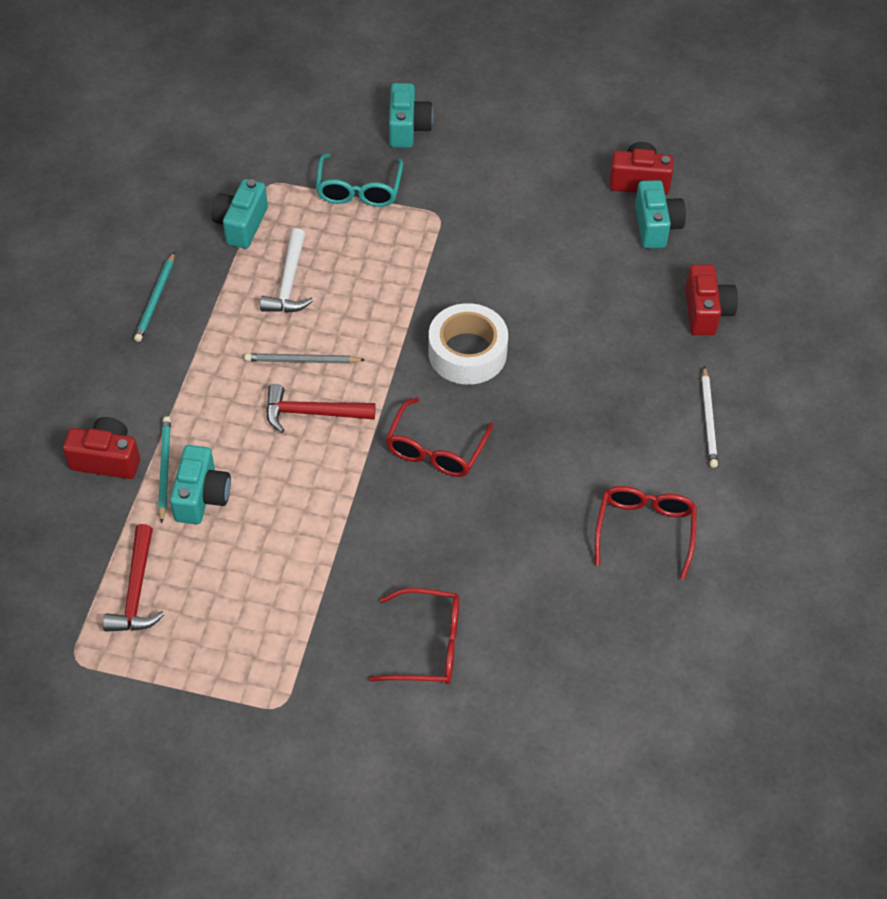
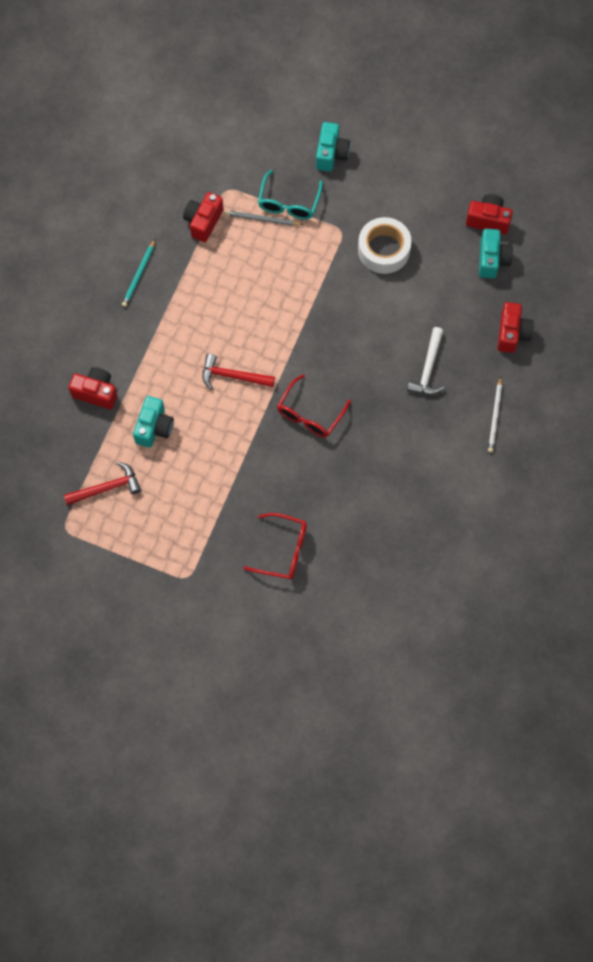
camera: 10 degrees right, 15 degrees up
(136, 590) = (107, 488): red hammer -> red hammer turned 120 degrees counterclockwise
(164, 469) = (132, 405): turquoise pencil -> none
(241, 225) = (203, 222): turquoise camera -> red camera
(289, 282) = (230, 273): white hammer -> white hammer (428, 368)
(302, 361) = (231, 336): grey pencil -> grey pencil (263, 219)
(467, 352) = (343, 344): white tape -> white tape (384, 250)
(645, 530) = (435, 490): red glasses -> none

